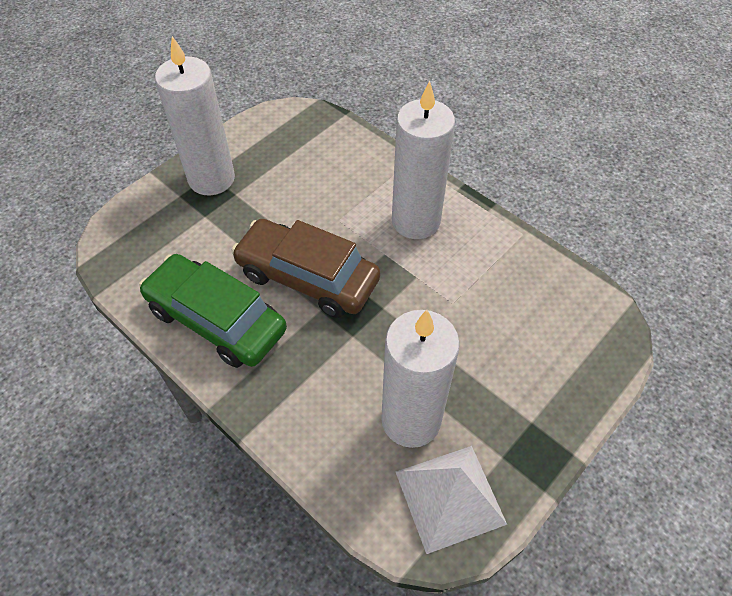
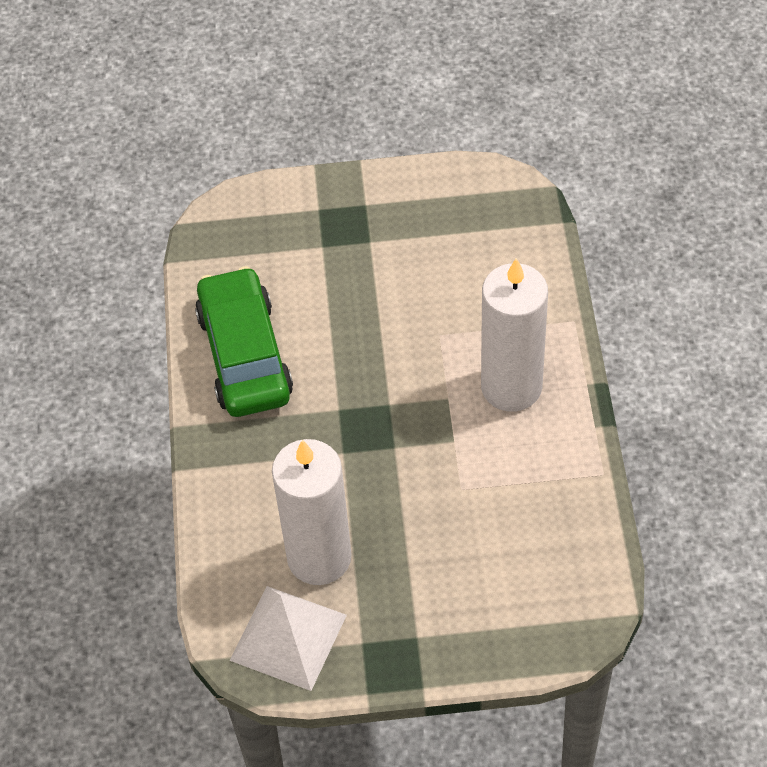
camera: 45 degrees right, 0 degrees up
(211, 179) = (363, 210): white candle -> none
(307, 277) = (356, 371): brown car -> none

